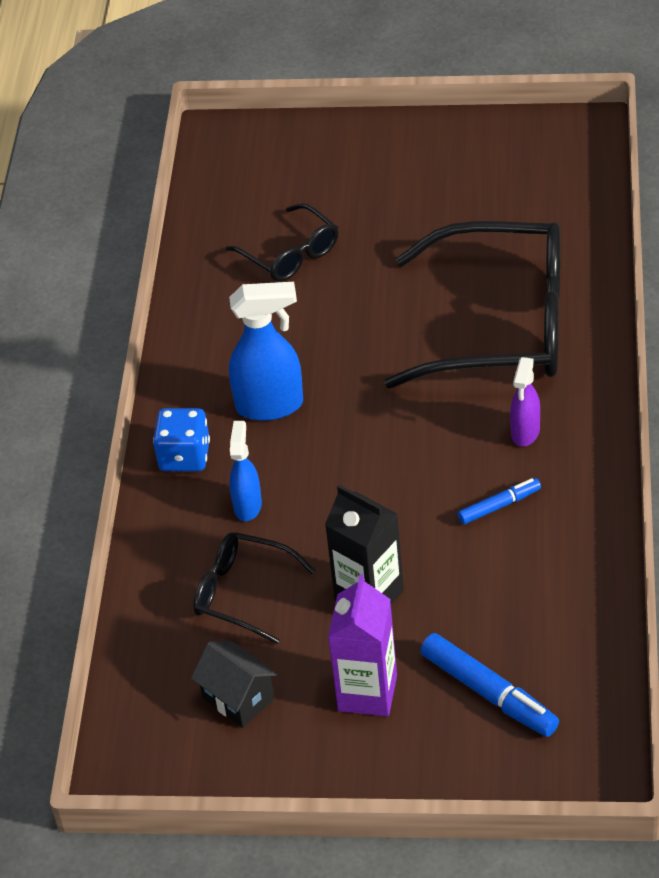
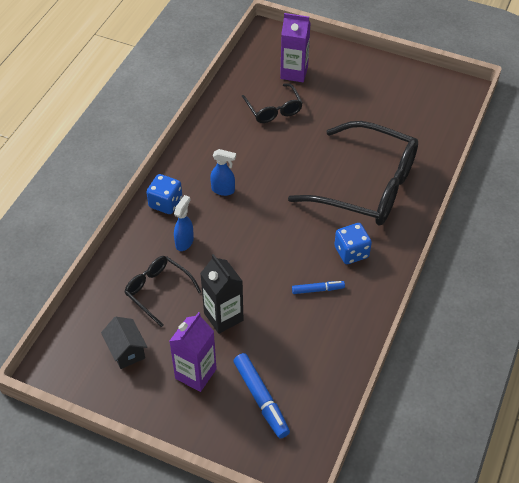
camera: 15 degrees right, 5 degrees up
(271, 406) = (223, 190): blue spray bottle -> blue spray bottle, size x0.61
(295, 185) = (294, 73): none -> purple carton
(525, 433) = (351, 252): purple spray bottle -> blue dice

